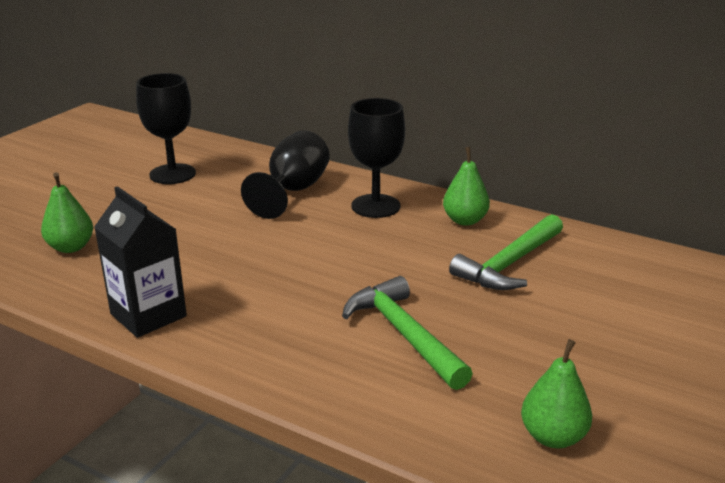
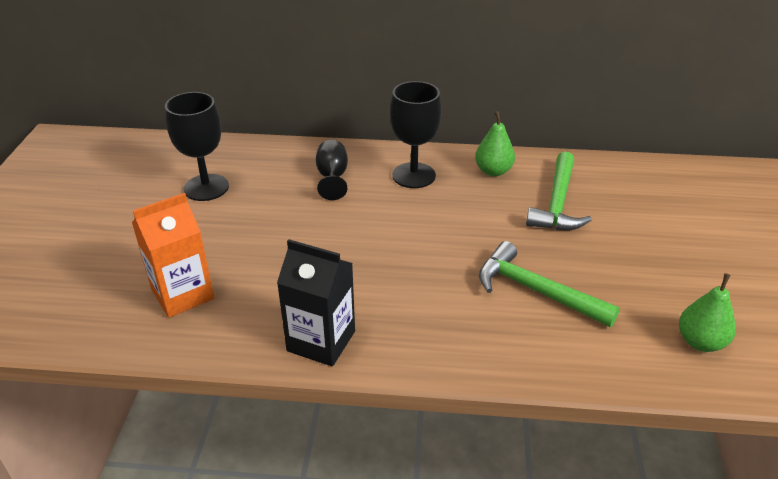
camera: 25 degrees left, 10 degrees up
(71, 247) = (182, 294): green pear -> orange carton
(293, 191) = (332, 177): black goblet -> black goblet, size x0.66

